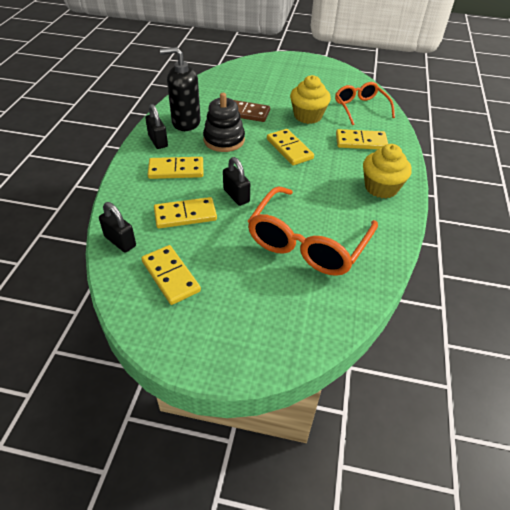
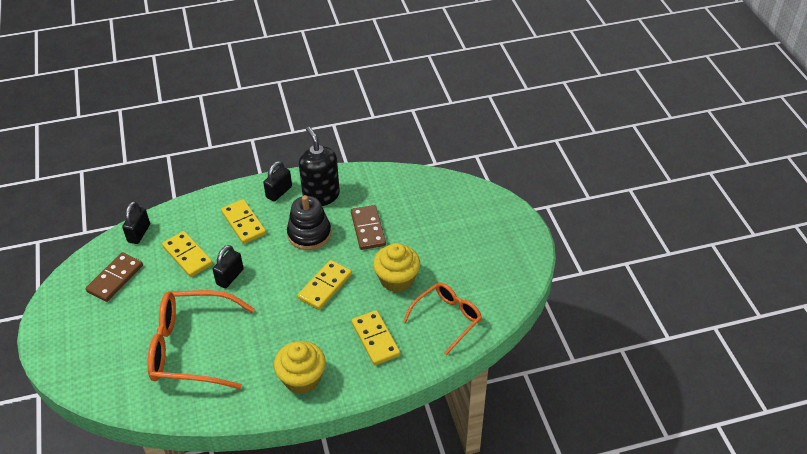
camera: 65 degrees right, 0 degrees up
(170, 276) = (115, 278): yellow domino -> brown domino

